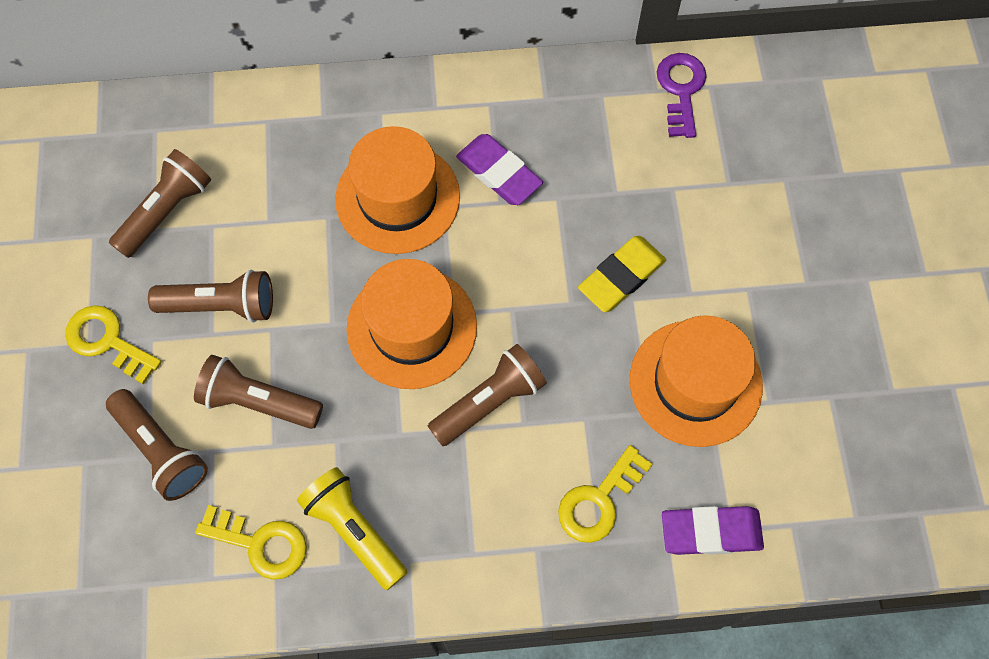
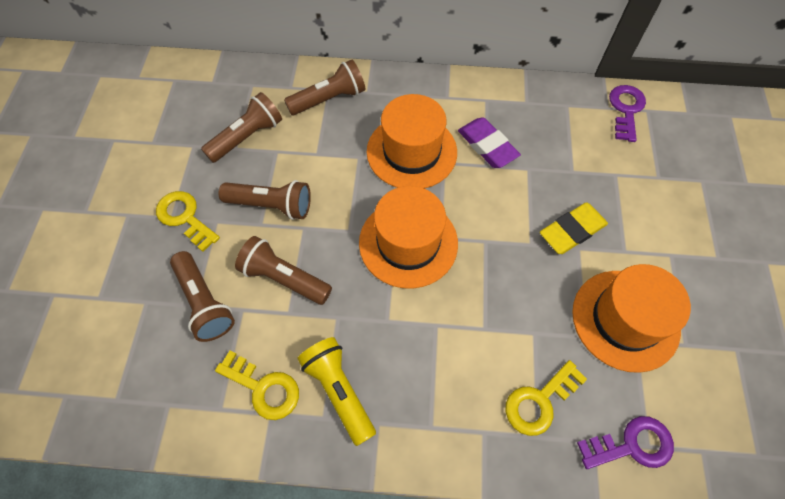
camera: 10 degrees right, 5 degrees down
(489, 402) = (460, 307): brown flashlight -> brown flashlight (329, 99)
(711, 532) = (632, 445): purple eraser -> purple key

